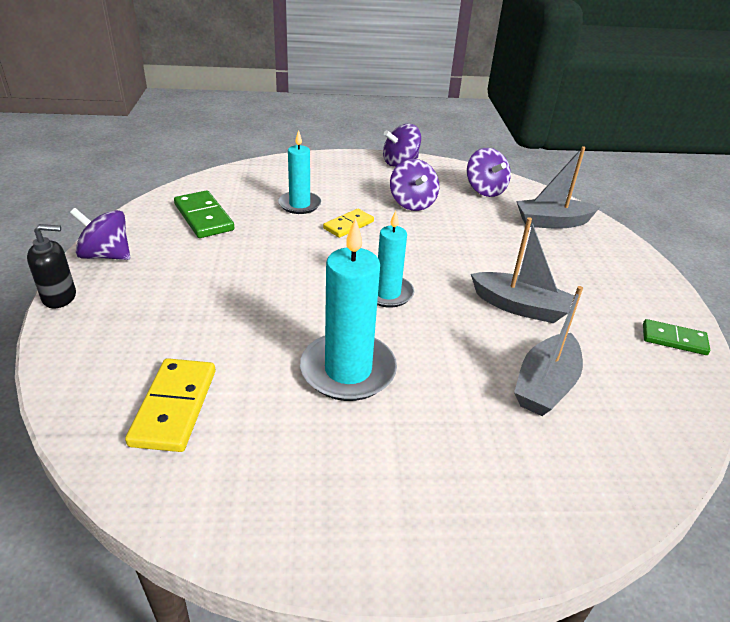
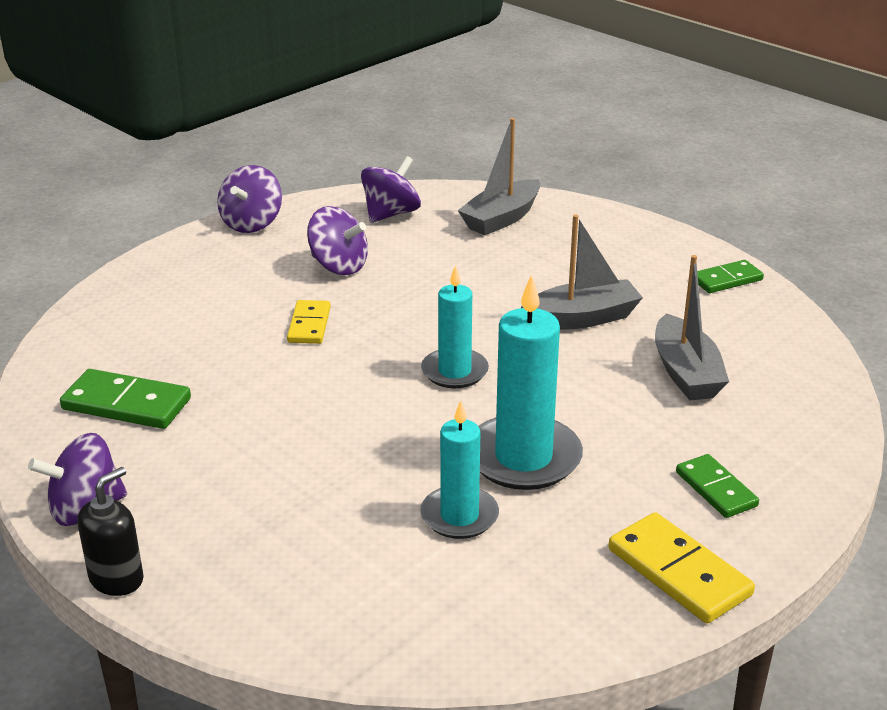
camera: 40 degrees left, 5 degrees down
(174, 407) = (425, 583): yellow domino -> yellow domino (679, 572)
(299, 204) = (217, 330): turquoise candle -> turquoise candle (459, 516)
(446, 485) = (716, 489): none -> green domino
(485, 190) = (391, 214): purple spinning top -> purple spinning top turned 75 degrees counterclockwise

